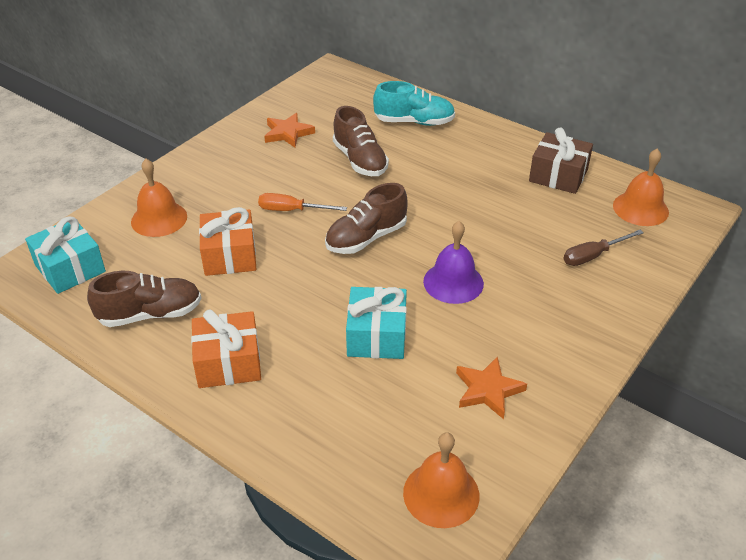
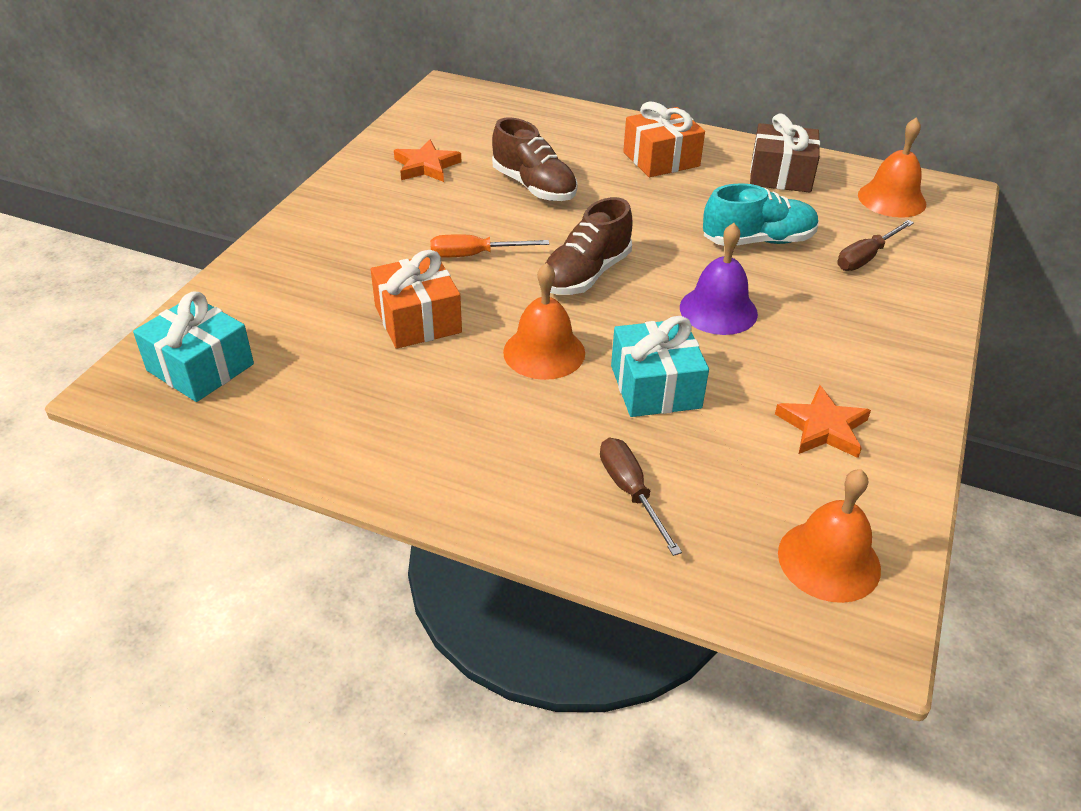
camera: 15 degrees left, 0 degrees up
(150, 314) = (342, 407): brown shoe -> none
(159, 219) = (299, 288): orange bell -> orange bell (544, 352)
(228, 363) = (478, 451): orange gift -> orange gift (661, 159)
(321, 413) = (630, 492): none -> brown screwdriver
(414, 122) = (580, 136): turquoise shoe -> turquoise shoe (758, 241)

